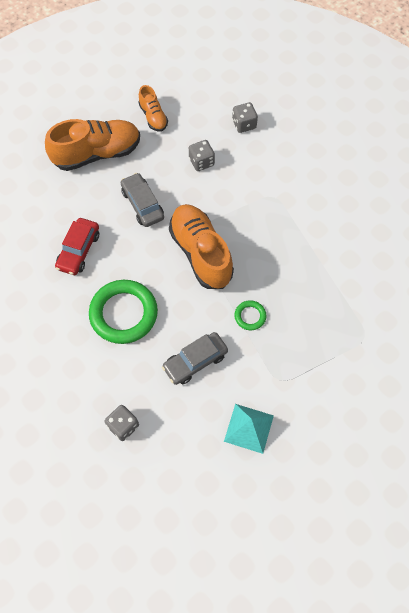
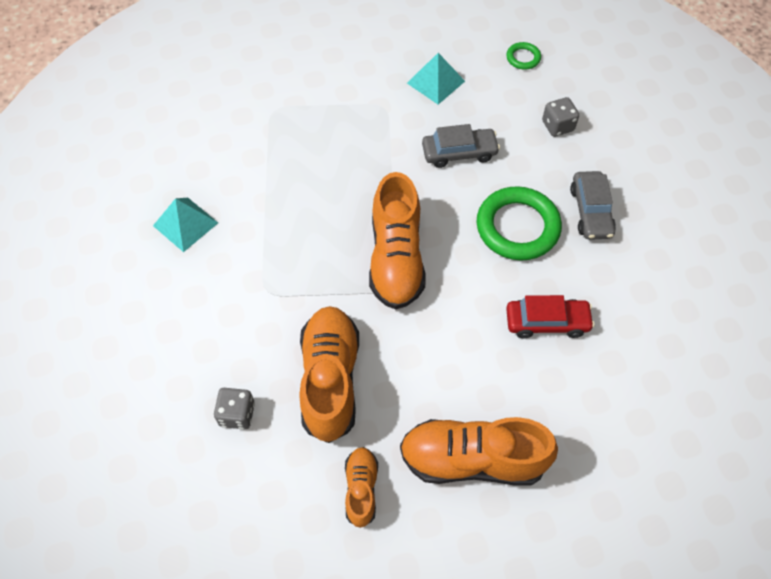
camera: 155 degrees left, 5 degrees down
(78, 250) = (547, 322): red car -> red car turned 45 degrees clockwise
(142, 204) = (439, 351): grey car -> grey car (590, 211)
(201, 162) = (330, 380): grey dice -> orange shoe
(250, 316) = (378, 171): green ring -> green ring (523, 58)
(359, 218) = (185, 224): none -> turquoise pyramid

